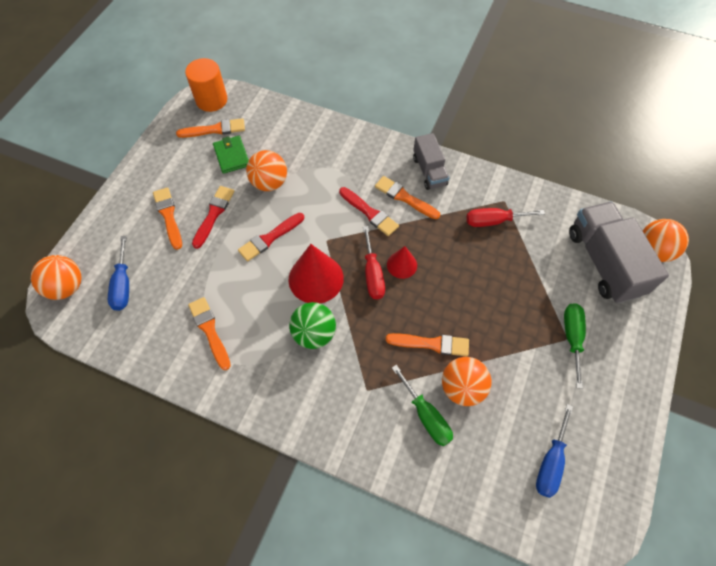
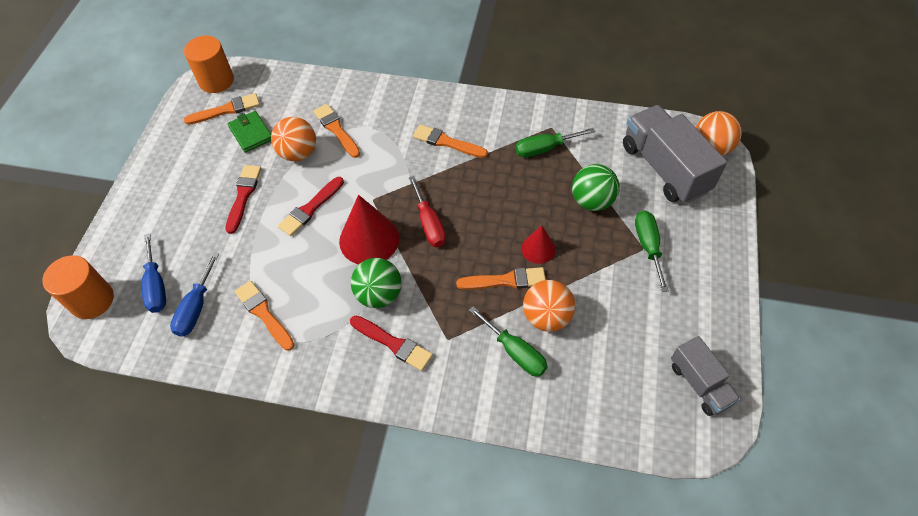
camera: 10 degrees left, 5 degrees down
(67, 287) = (92, 300): orange ball -> orange cylinder
(168, 216) = (193, 206): orange brush -> orange brush (336, 129)
(369, 213) = (413, 164): red brush -> red brush (393, 344)
(402, 265) = (458, 209): red cone -> red cone (538, 249)
(429, 171) = (467, 112): grey truck -> grey truck (699, 384)
(493, 221) = (544, 149): red screwdriver -> green screwdriver
(528, 282) = (592, 201): none -> green ball
(550, 462) = (652, 370): blue screwdriver -> blue screwdriver (196, 308)

